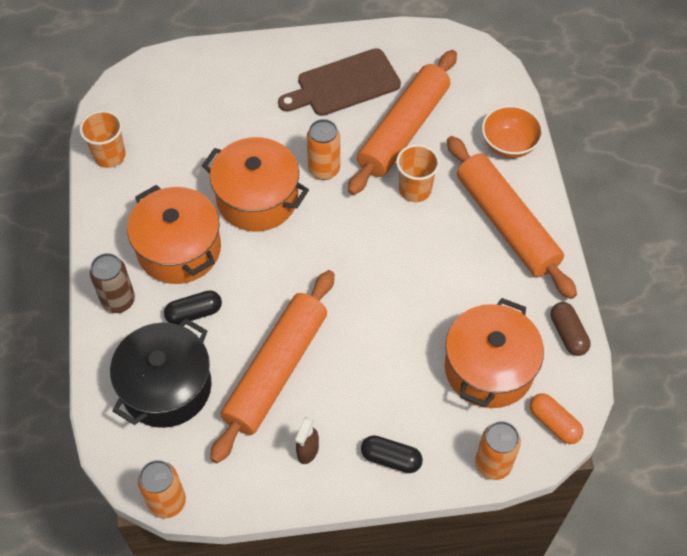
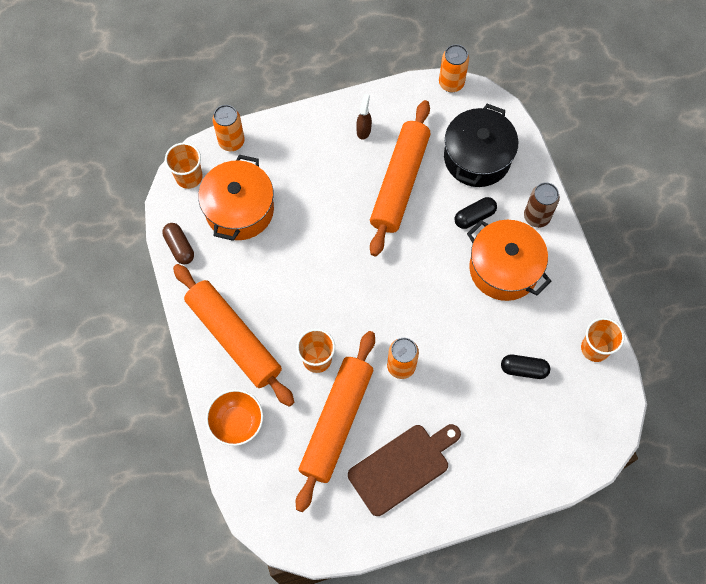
camera: 170 degrees right, 10 degrees up
(257, 198) = (452, 327): orange pot -> none
(391, 459) = (304, 134): black capsule -> black capsule (523, 369)
(554, 423) = (189, 177): orange capsule -> orange cup

